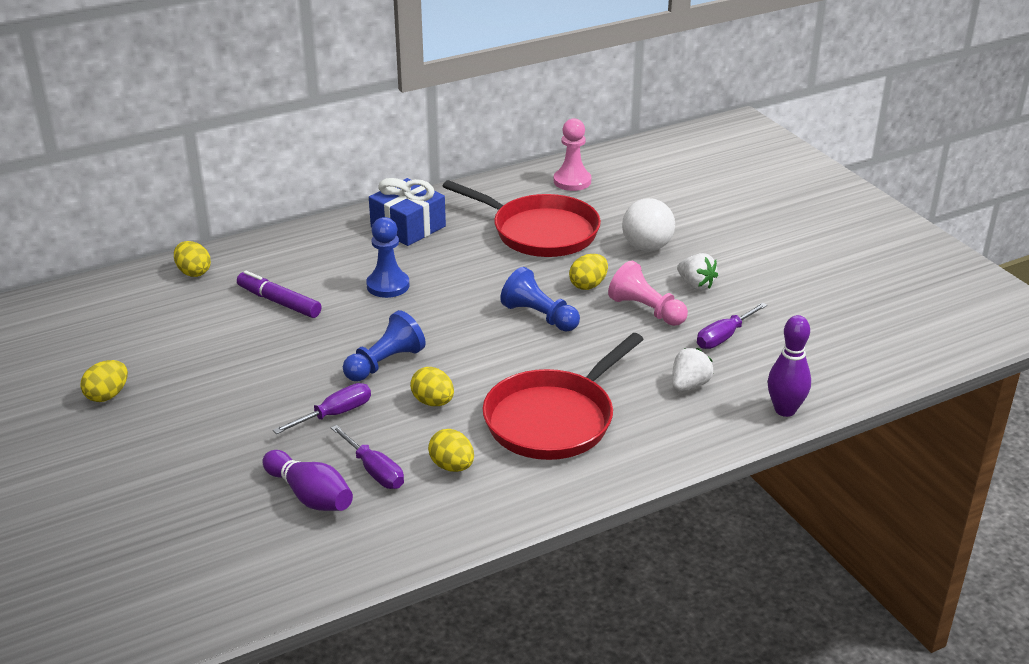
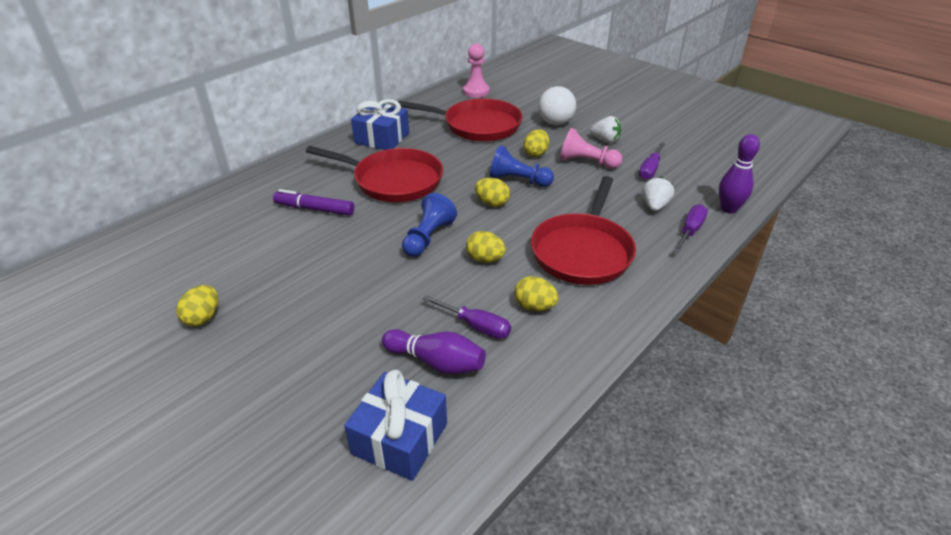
camera: 20 degrees left, 5 degrees up
(193, 272) = (230, 200): yellow egg -> yellow egg (492, 203)
(232, 555) = (400, 438): none -> blue gift
(334, 414) = (413, 287): purple screwdriver -> purple screwdriver (690, 231)
(388, 285) = (393, 181): blue pawn -> red pan

